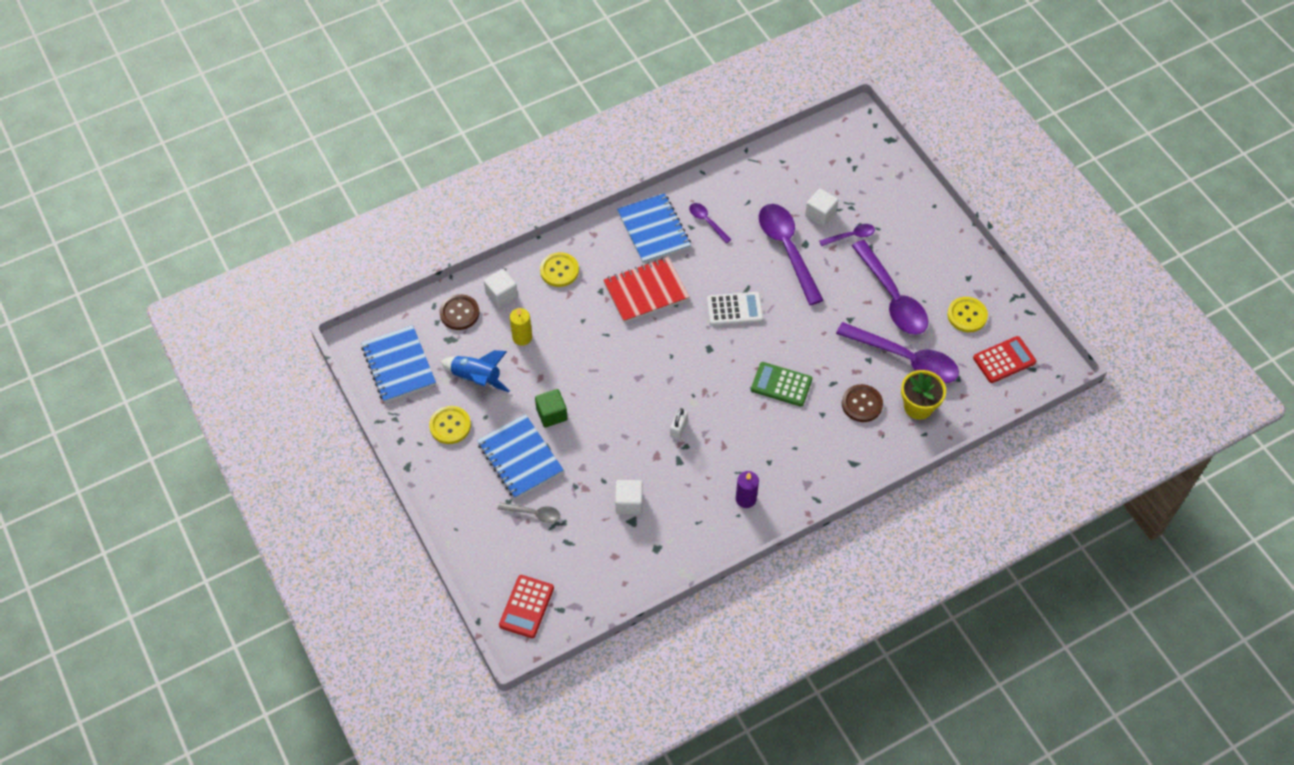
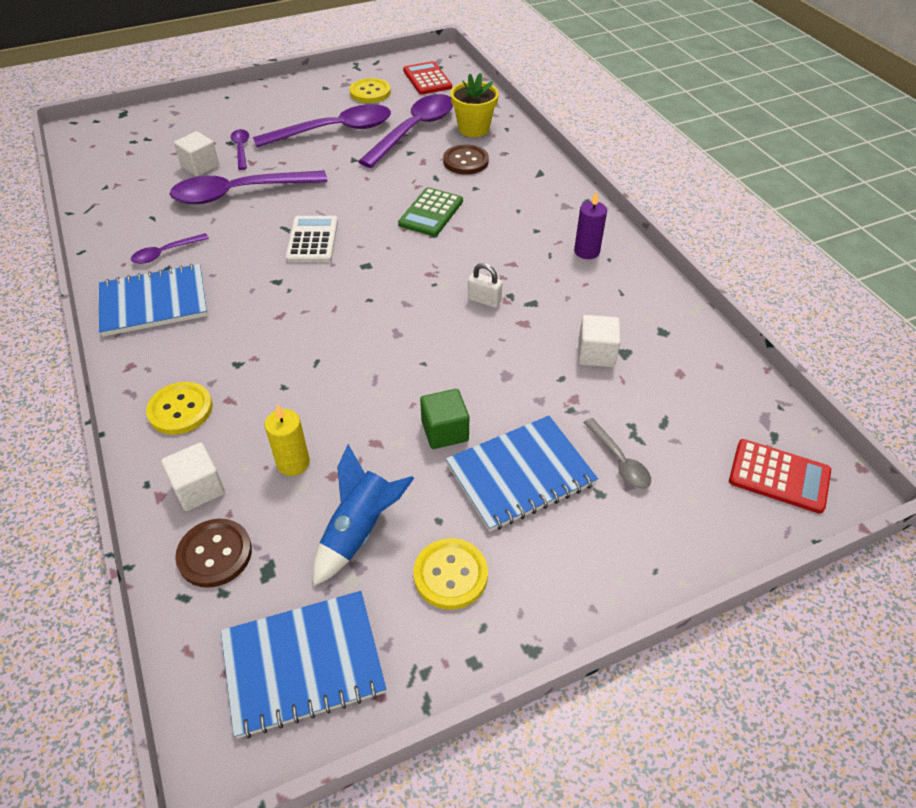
camera: 85 degrees left, 10 degrees down
(533, 513) = (619, 461): grey spoon -> grey spoon turned 135 degrees clockwise
(646, 291) = (256, 316): red notebook -> none

